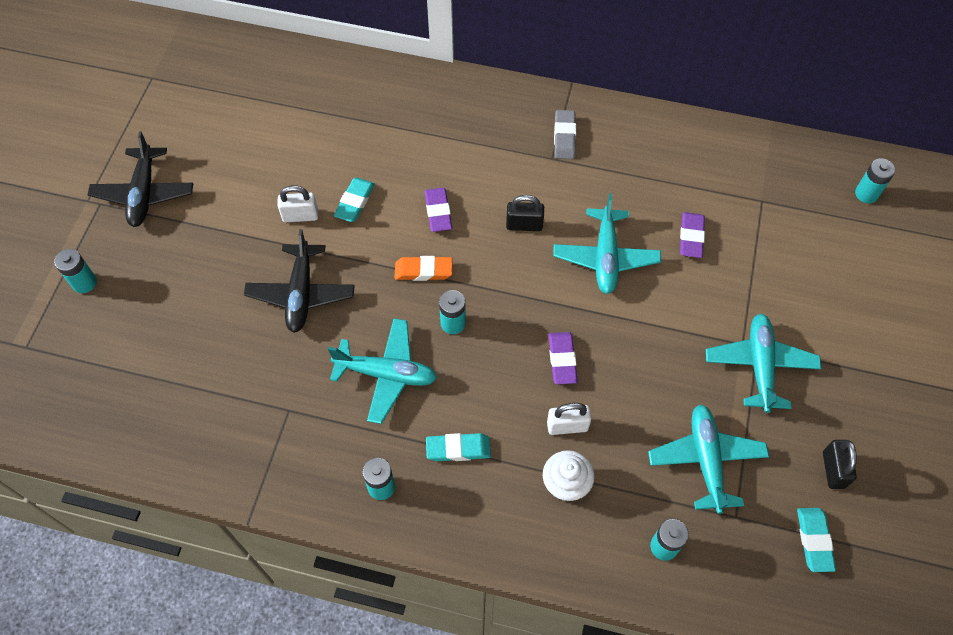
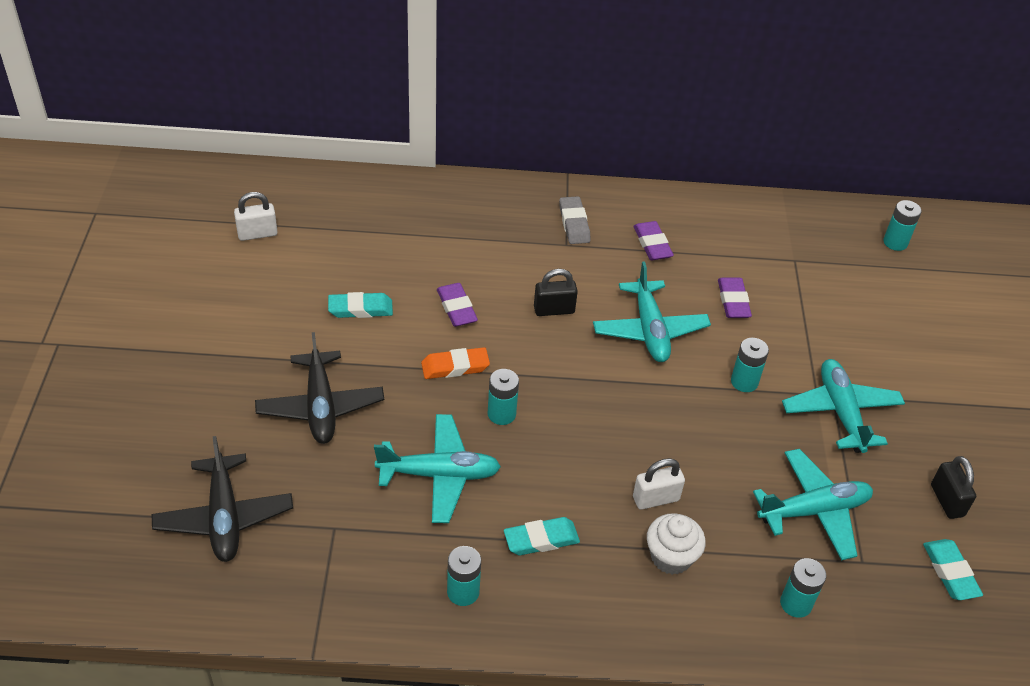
camera: 15 degrees left, 15 degrees down
(84, 282) = (54, 427): turquoise battery -> turquoise battery (744, 382)
(144, 193) = (110, 328): black plane -> black plane (224, 517)
(300, 216) = (301, 329): white padlock -> white padlock (257, 234)
(355, 202) = (360, 309): turquoise eraser -> turquoise eraser turned 75 degrees clockwise
(562, 360) = (631, 434): purple eraser -> purple eraser (652, 244)
(706, 460) = (814, 511): turquoise plane -> turquoise plane turned 90 degrees clockwise

